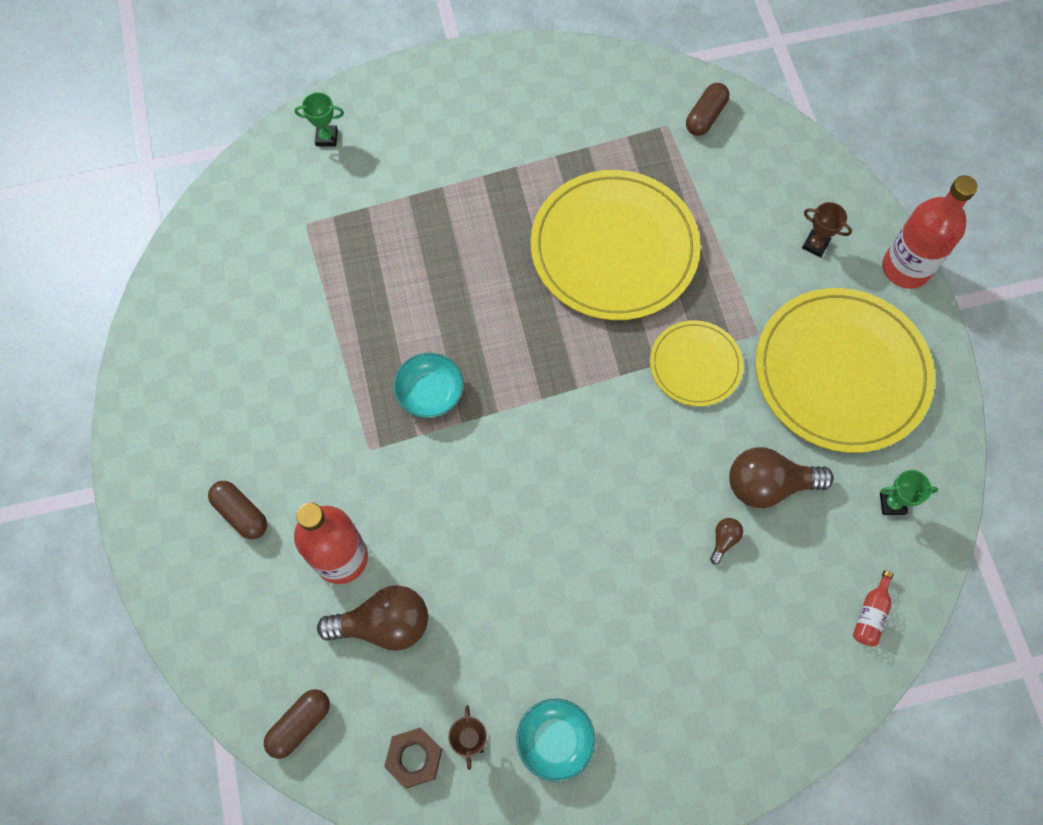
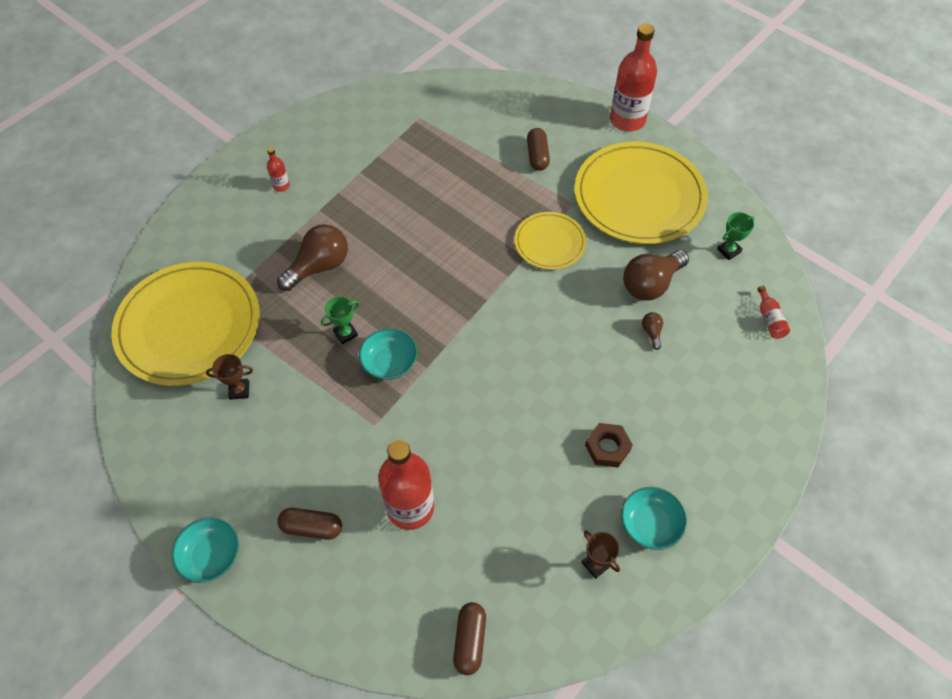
camera: 35 degrees left, 10 degrees down
(139, 478) = (211, 555): none -> turquoise bowl
(326, 138) = (186, 246): green trophy -> green trophy (345, 333)
(384, 624) = (476, 531): brown light bulb -> brown light bulb (319, 266)
(414, 758) = (568, 603): brown nut -> brown nut (607, 447)
(464, 124) = (281, 186): none -> red bottle
(614, 248) = (443, 205): yellow plate -> yellow plate (189, 326)
(705, 117) = (439, 101): brown capsule -> brown capsule (537, 156)
(815, 245) = (565, 136): brown trophy -> brown trophy (239, 390)

